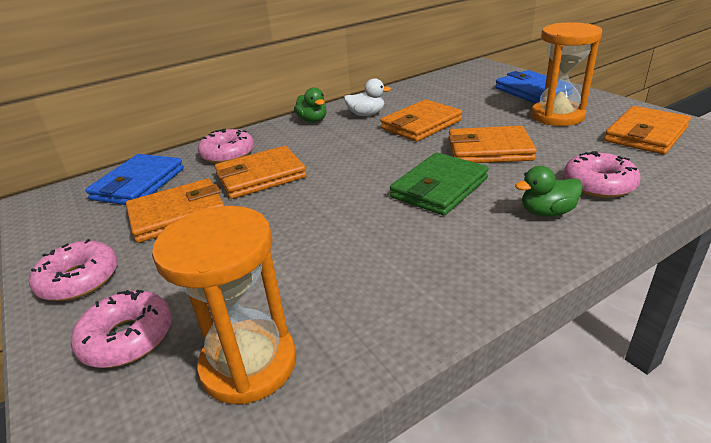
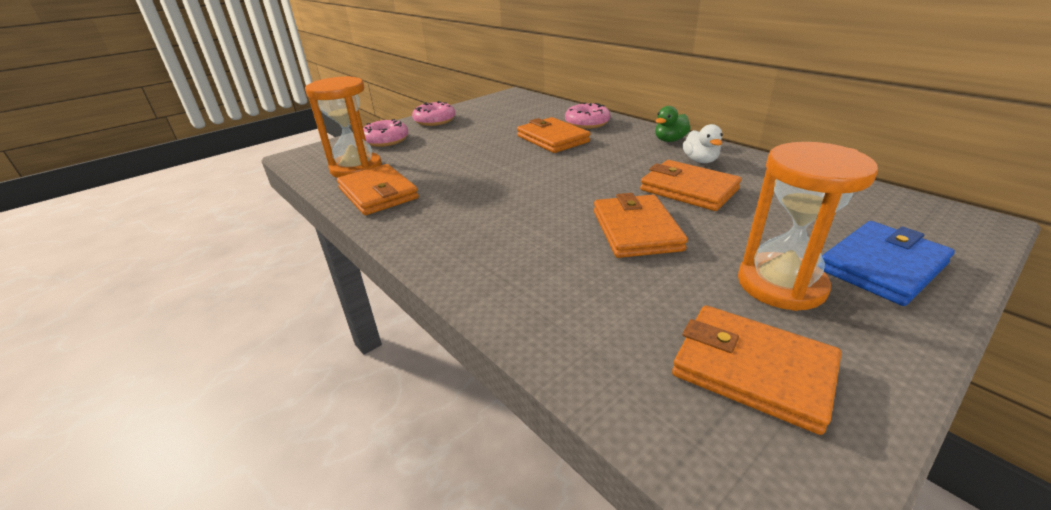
camera: 80 degrees right, 0 degrees up
(139, 184) = (536, 109): blue wallet -> none
(177, 214) = (498, 126): orange wallet -> orange wallet (378, 193)
(439, 188) = (543, 207): green wallet -> none
(546, 212) = (500, 261): green duck -> none
(598, 184) = (564, 300): pink donut -> none

